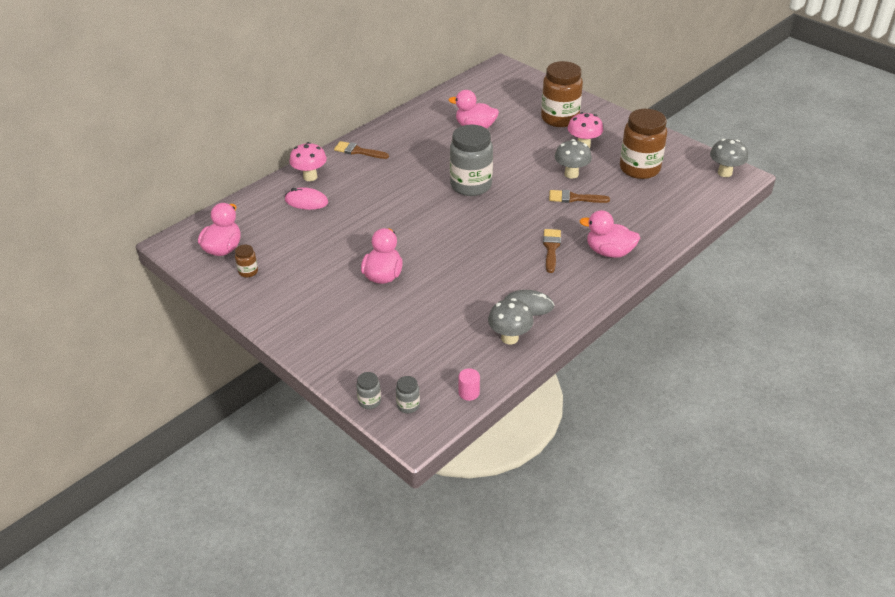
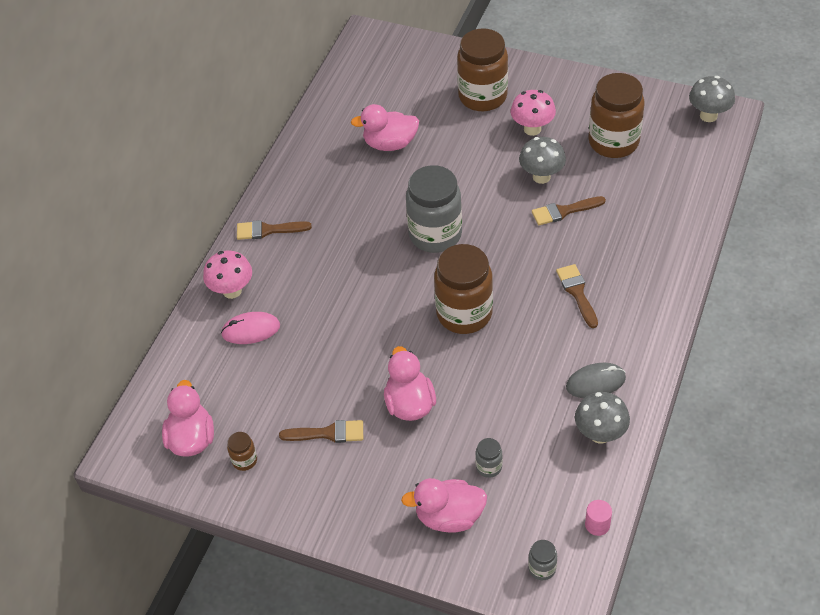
camera: 20 degrees left, 10 degrees up
(315, 274) = (328, 433): none -> brown brush
(369, 401) = (497, 581): grey jar -> grey jar (489, 467)
(459, 236) = (464, 314): none -> brown jar
(609, 252) = (643, 274): pink duck -> pink duck (449, 517)

